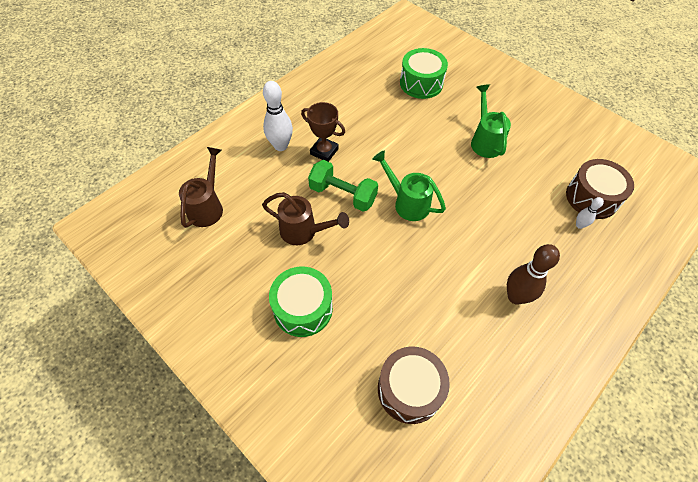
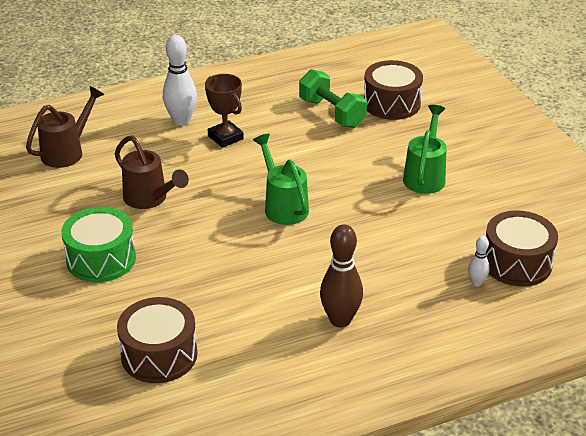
camera: 25 degrees right, 20 degrees down
(343, 194) = (216, 180): green dumbbell -> green dumbbell (332, 113)
(421, 83) = (391, 103): green drum -> brown drum

